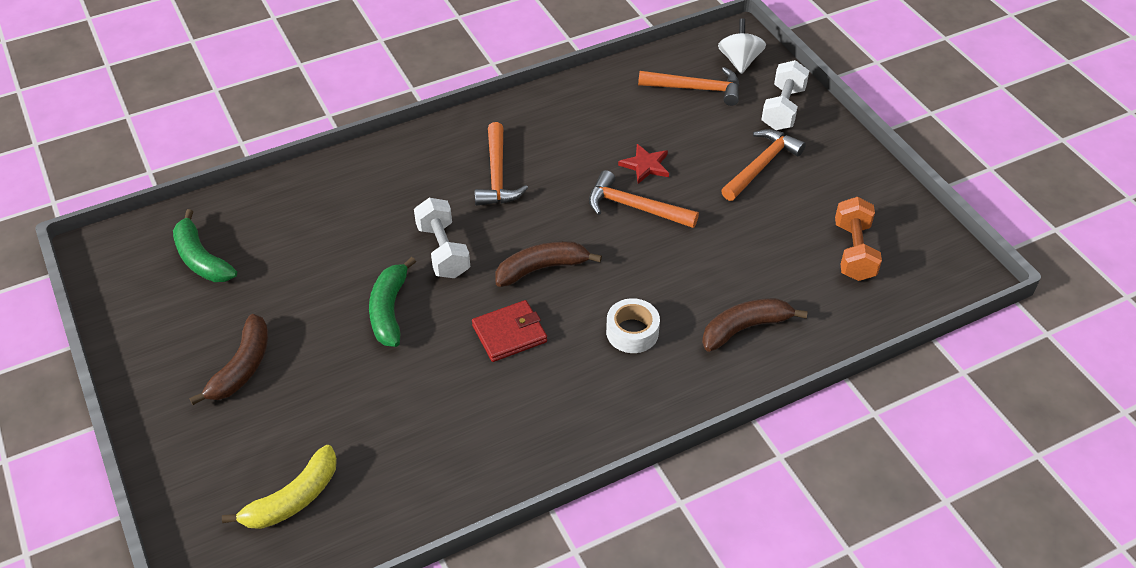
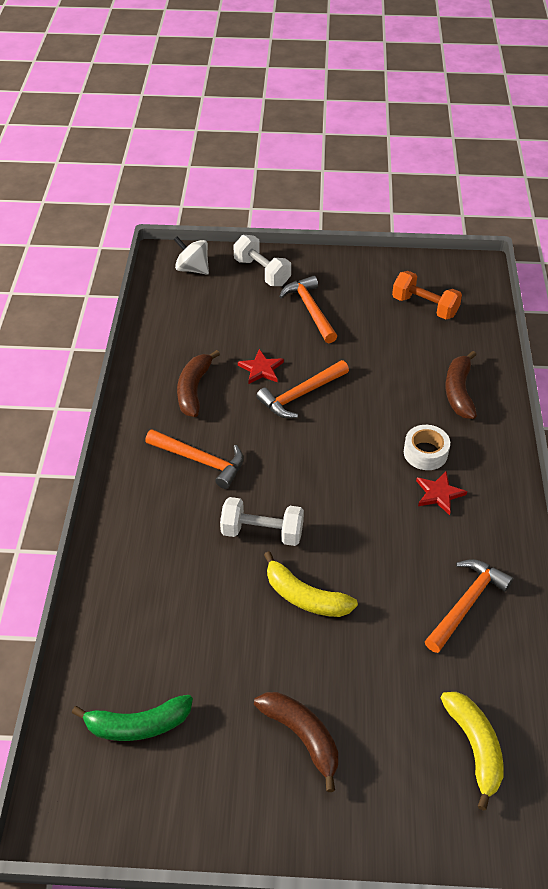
camera: 60 degrees left, 0 degrees up
(389, 310) = (305, 597): green banana -> yellow banana
(509, 333) = (382, 526): red wallet -> none
(541, 269) = (326, 477): brown banana -> brown banana (194, 390)
(584, 363) = (439, 494): none -> red star
(696, 89) = (202, 304): orange hammer -> orange hammer (466, 603)

